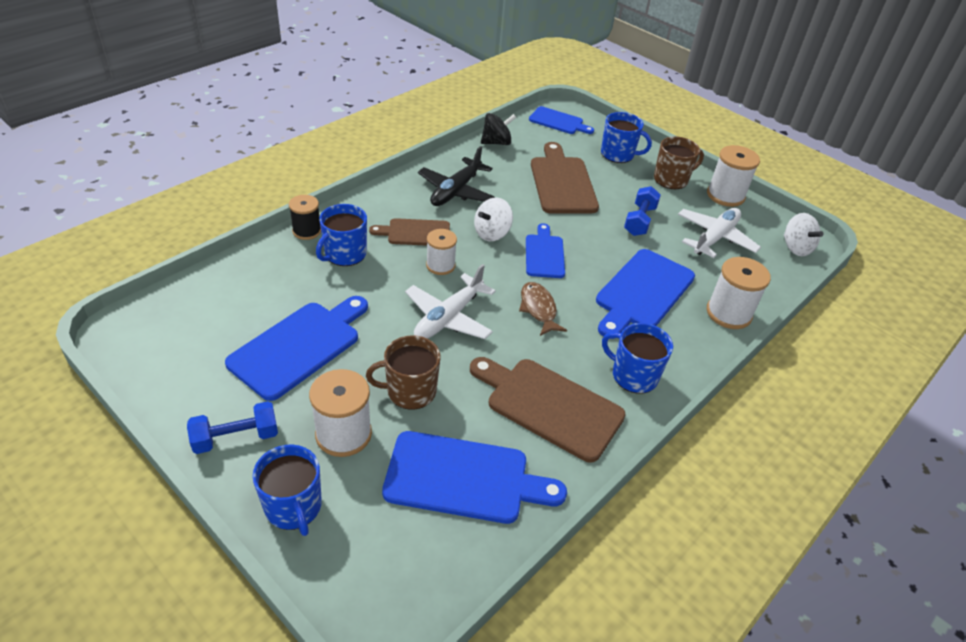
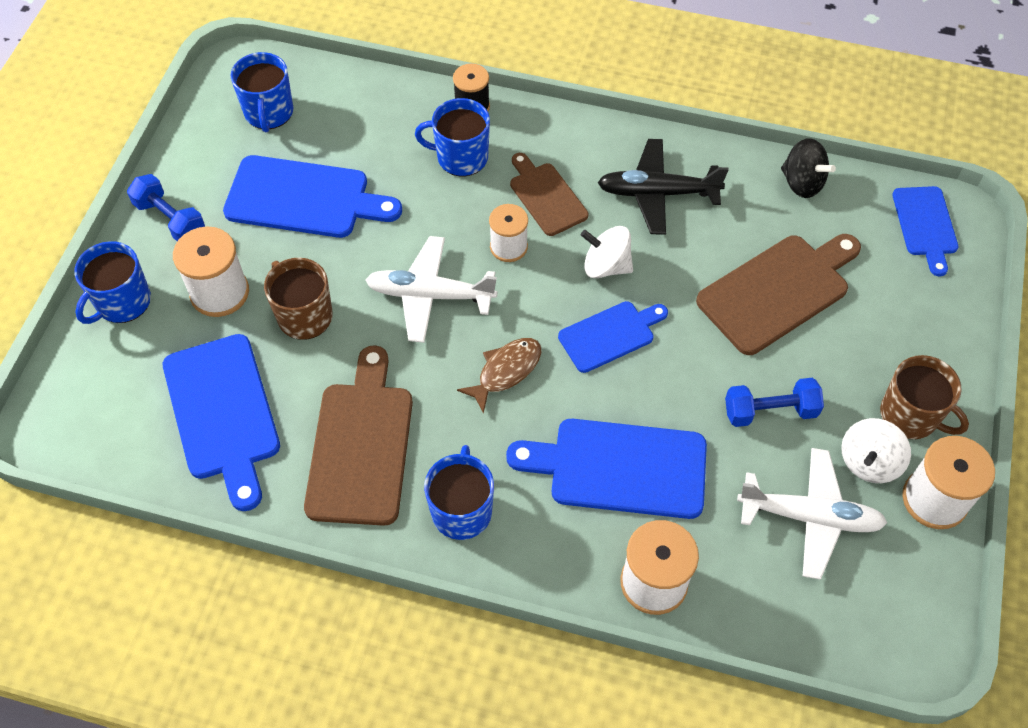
camera: 65 degrees right, 15 degrees up
(618, 154) = (911, 327): blue mug -> blue mug (269, 113)
(796, 248) = (880, 634): white spinning top -> white spinning top (869, 462)

